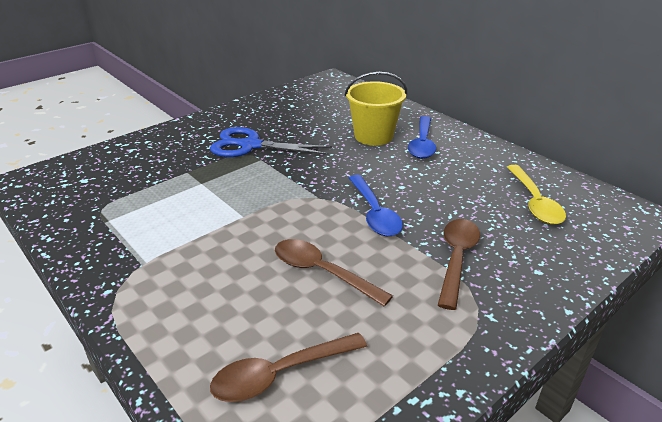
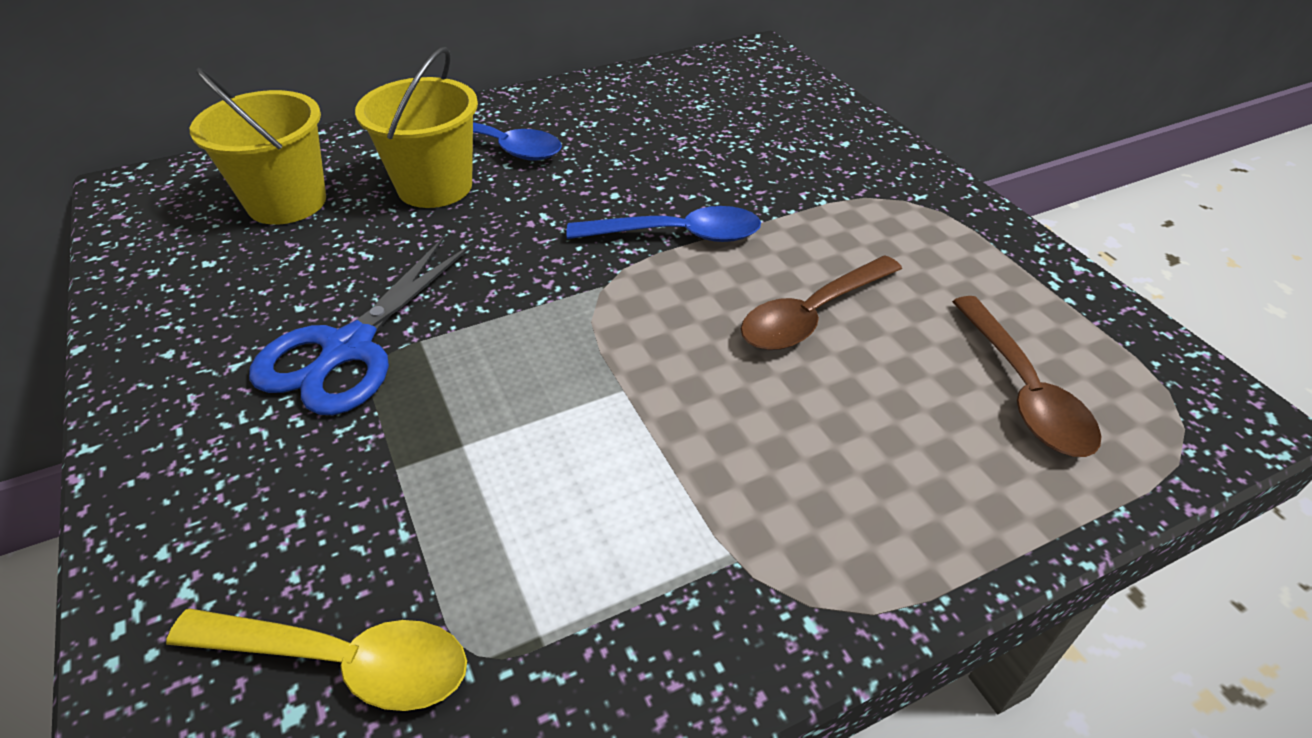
camera: 75 degrees left, 10 degrees up
(339, 108) = (287, 202): none -> yellow bucket
(456, 258) = (808, 191): brown spoon -> none
(534, 202) = (706, 103): yellow spoon -> yellow spoon (343, 661)

